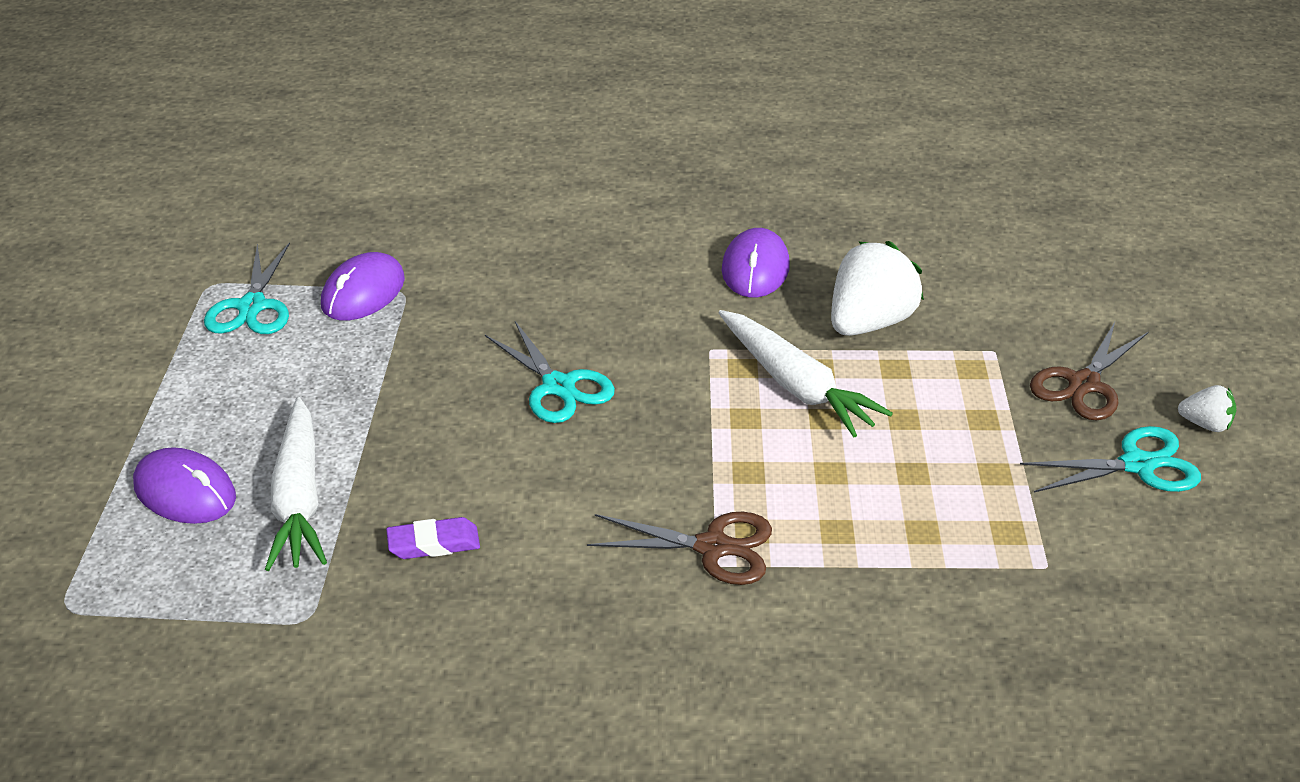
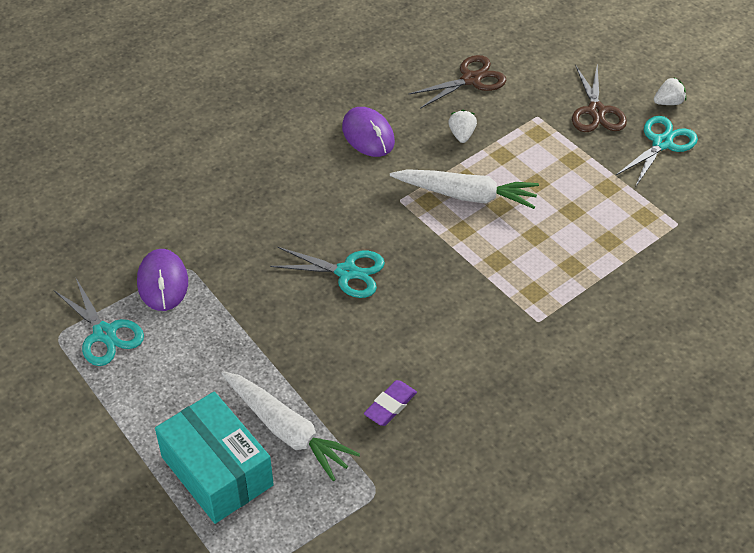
camera: 40 degrees left, 10 degrees up
(185, 492) = (217, 471): purple mouse -> turquoise box
(713, 547) = (526, 313): brown scissors -> brown scissors (471, 79)
(869, 322) = (462, 135): white strawberry -> white strawberry, size x0.49

